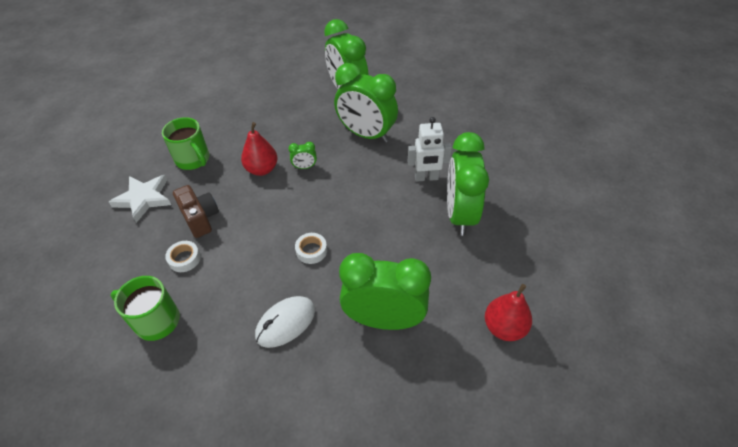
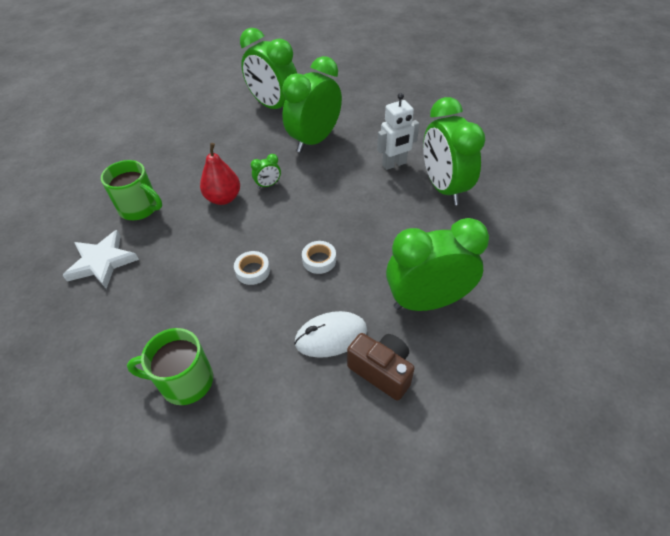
camera: 20 degrees left, 0 degrees up
(184, 259) = (184, 308): white tape -> white tape (252, 271)
(200, 218) = (181, 264): brown camera -> brown camera (381, 371)
(285, 323) = (331, 336): white mouse -> white mouse turned 45 degrees clockwise
(366, 135) = (314, 140): green clock -> green clock turned 120 degrees clockwise
(504, 327) = (539, 273): red pear -> none

